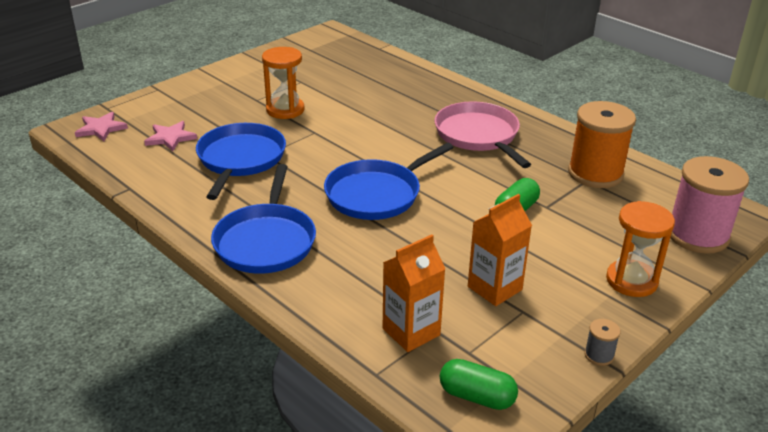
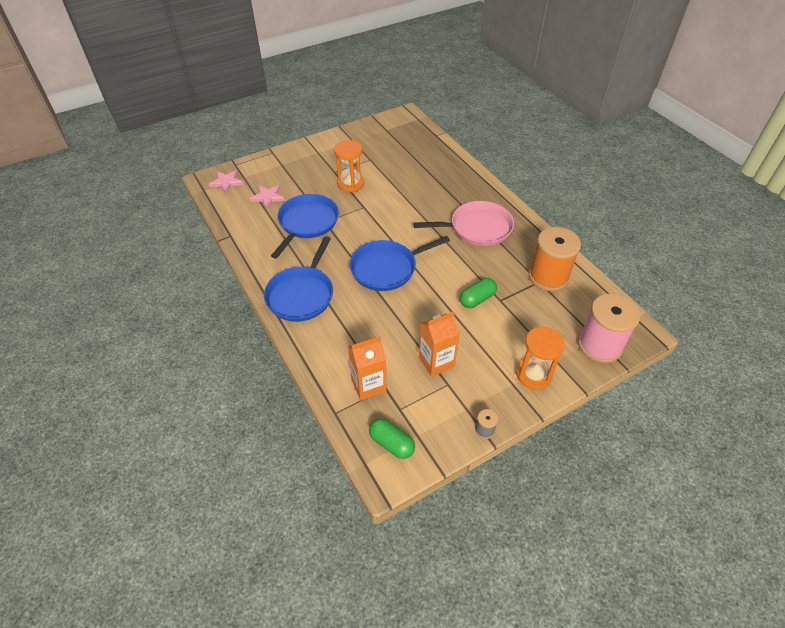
camera: 15 degrees right, 15 degrees up
(479, 135) = (477, 228): pink pan -> pink pan turned 90 degrees clockwise

